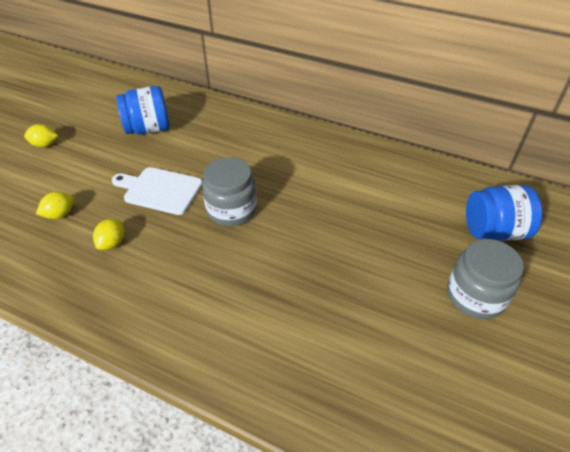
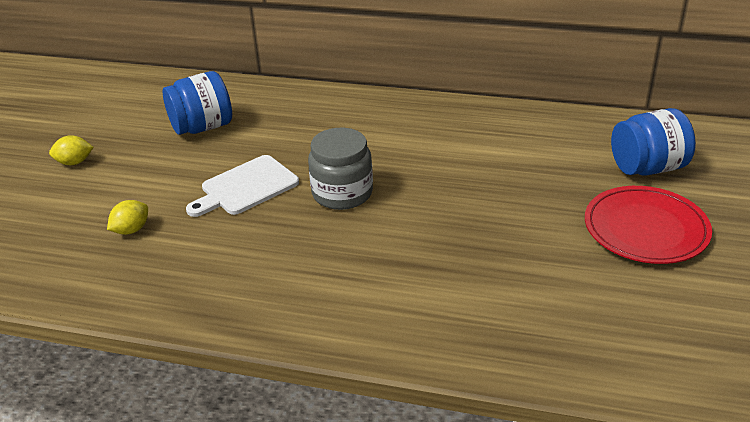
camera: 10 degrees left, 10 degrees down
(112, 243) = (211, 247): yellow lemon -> none
(160, 190) = (246, 187): white cutting board -> white cutting board turned 45 degrees counterclockwise
(475, 295) = (645, 229): grey jar -> red plate

